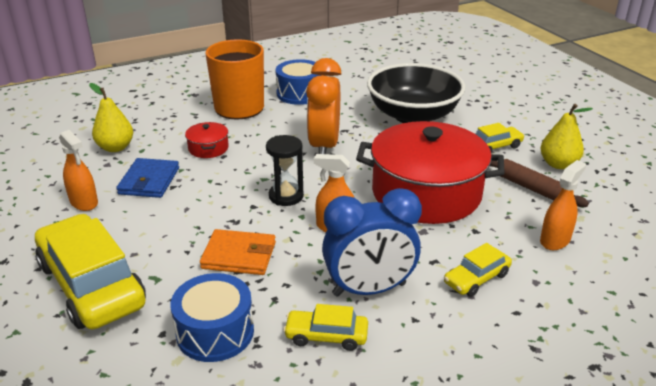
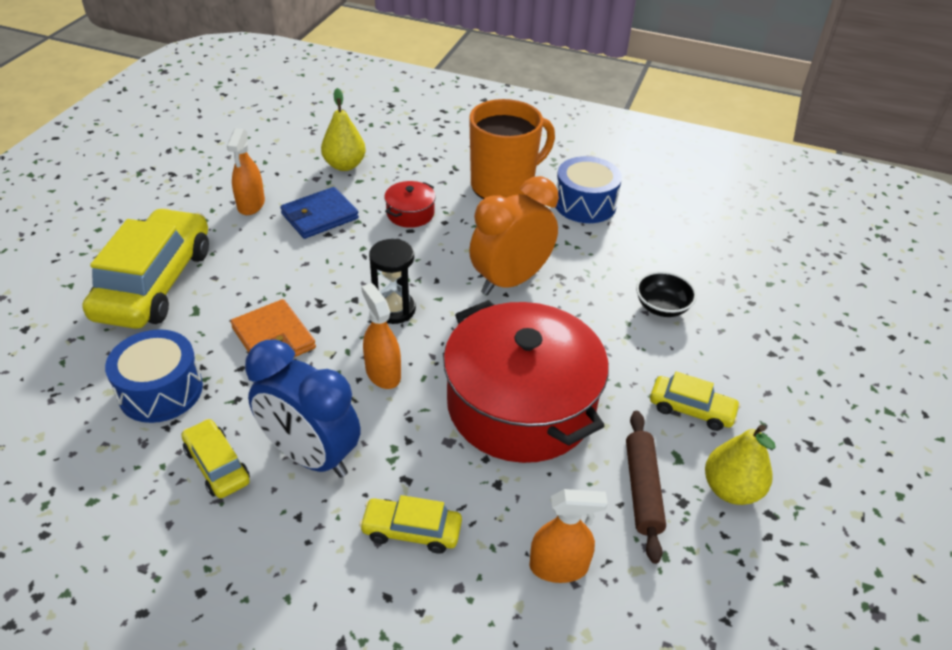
camera: 45 degrees right, 10 degrees up
(413, 116) = (662, 307): black bowl -> black bowl, size x0.43

